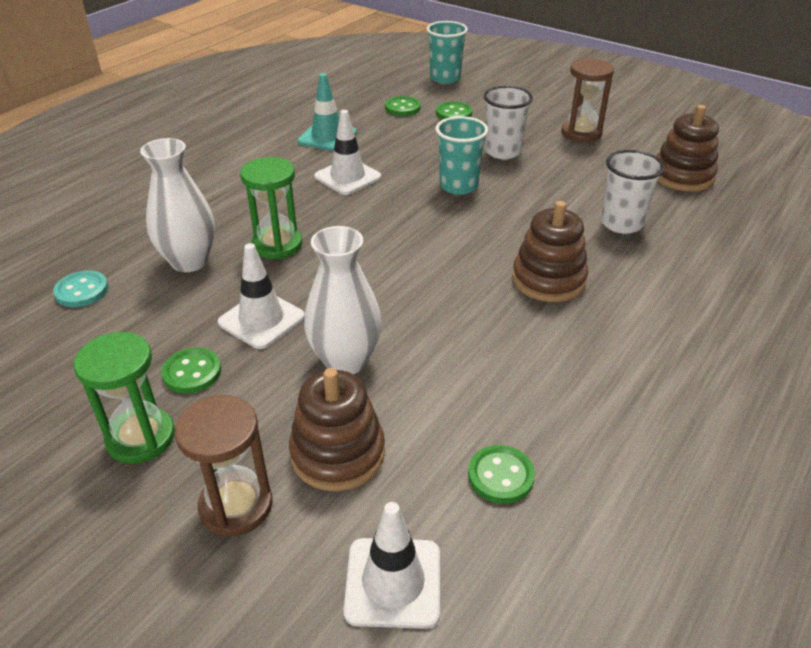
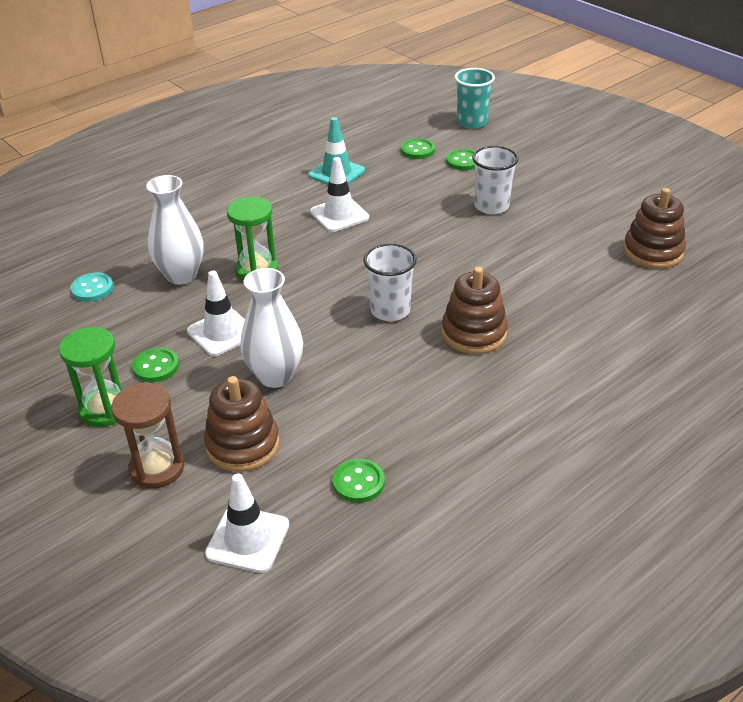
camera: 15 degrees right, 0 degrees up
(458, 186) = (435, 235): turquoise cup -> none
(581, 133) = (577, 195): brown hourglass -> none
(621, 223) = (567, 291): white cup -> white cup (390, 310)

